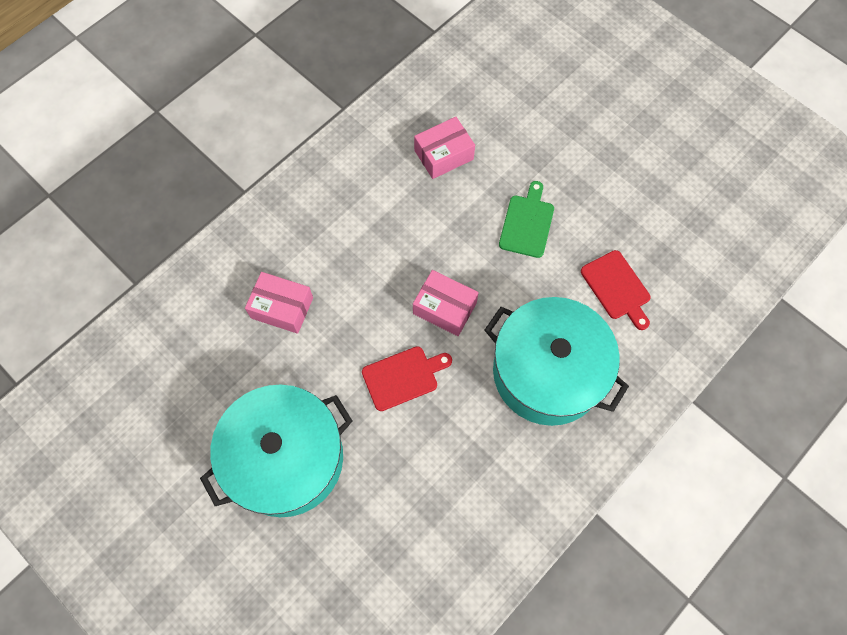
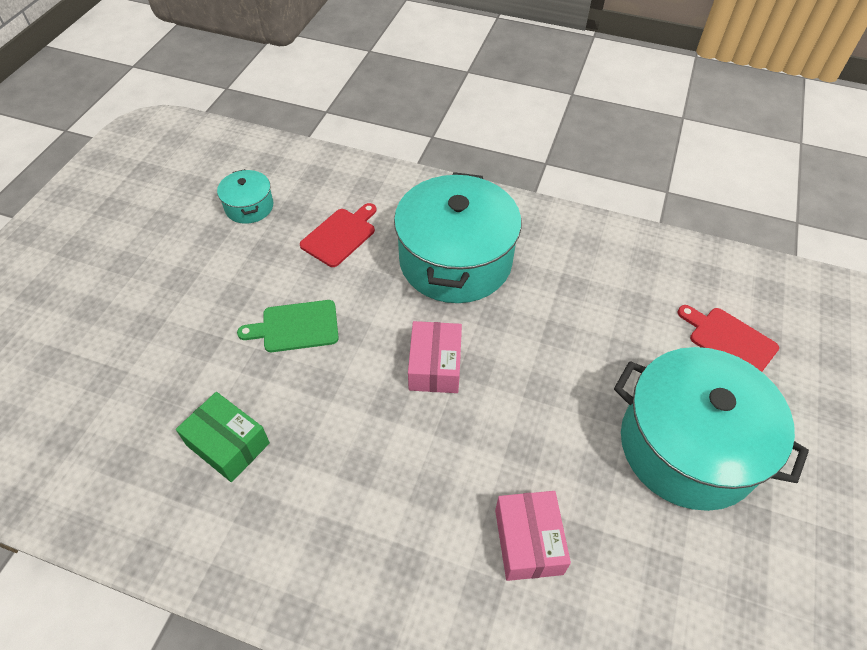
camera: 115 degrees left, 15 degrees down
(403, 377) = (532, 374): red cutting board -> red cutting board (729, 340)
(444, 155) = (228, 444): pink box -> green box
(682, 225) = (249, 207): none -> turquoise pot

